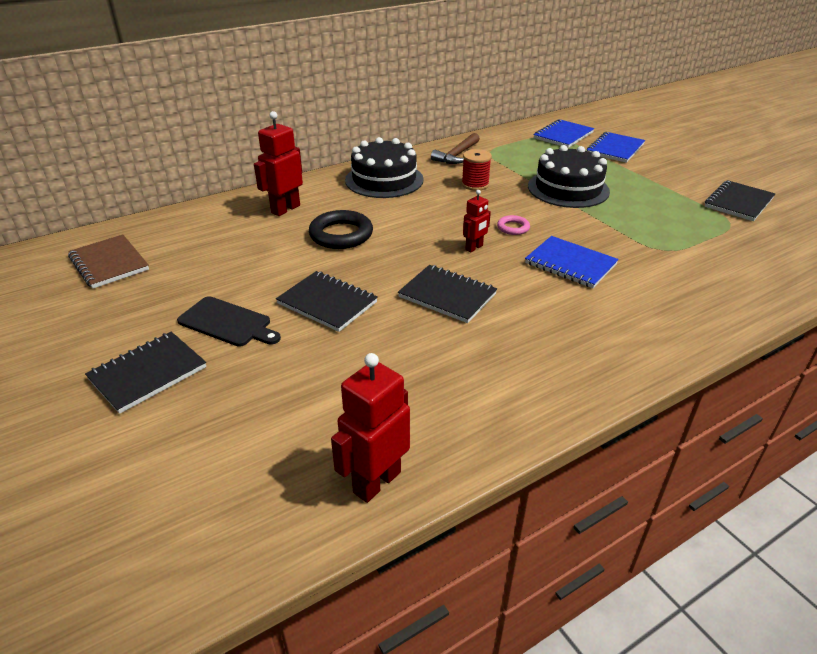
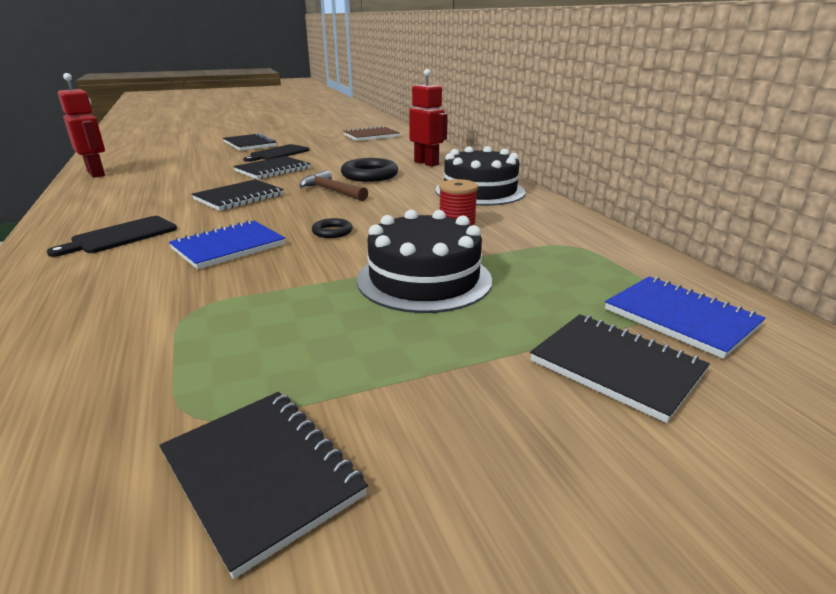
camera: 100 degrees right, 10 degrees down
(457, 155) = (555, 226): brown hammer -> brown hammer (331, 191)
(474, 248) = (306, 212): red robot -> none
(513, 228) = (332, 232): pink ring -> black ring
(587, 328) = (121, 236): none -> black cutting board
(615, 149) = (616, 367): blue notebook -> black notebook

